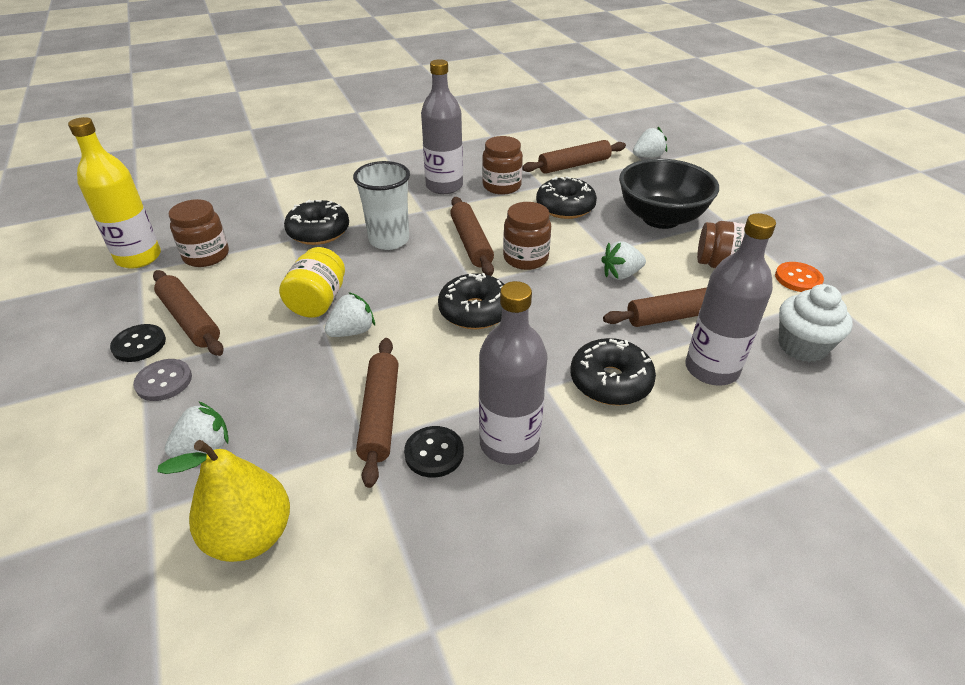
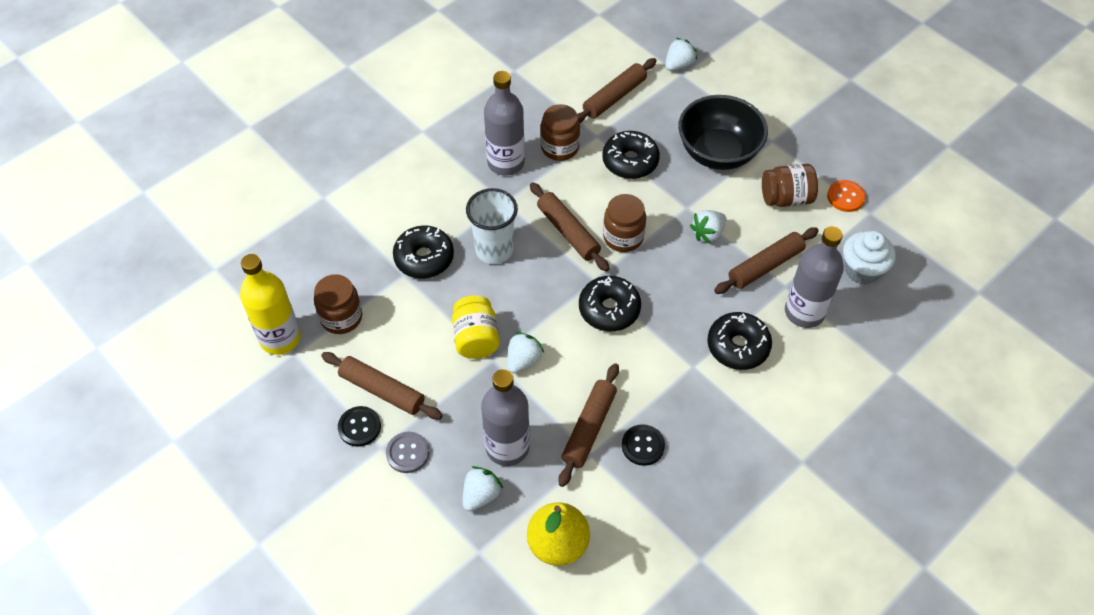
camera: 20 degrees left, 15 degrees up
(380, 415) = (589, 428): brown rolling pin -> brown rolling pin turned 45 degrees clockwise
(509, 443) = (689, 421): grey bottle -> grey bottle (507, 447)

